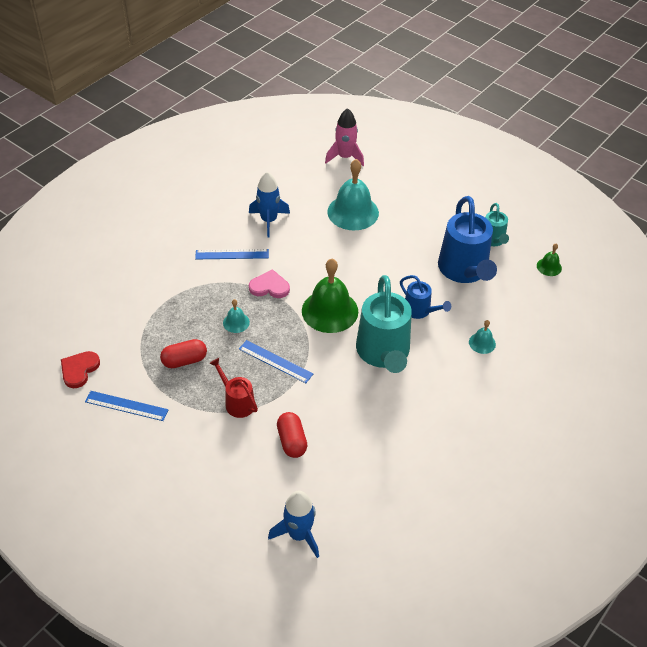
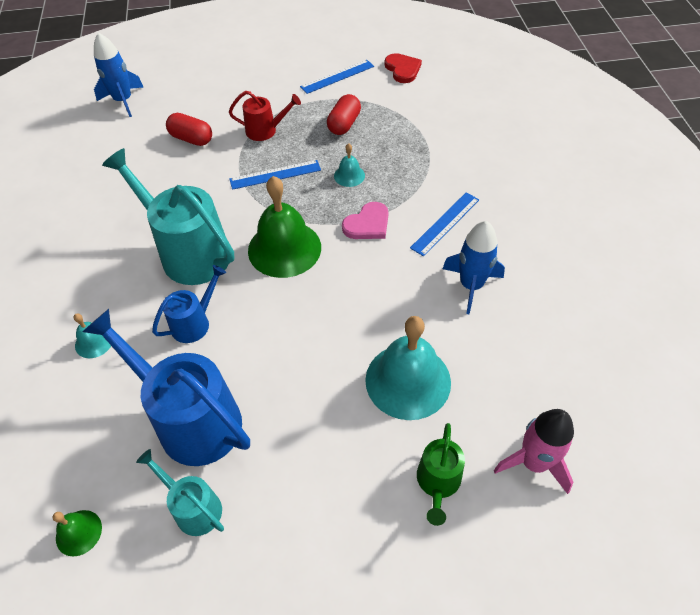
camera: 135 degrees right, 5 degrees up
(388, 178) = (438, 483): none -> green watering can
(420, 311) = (195, 322): blue watering can -> blue watering can turned 135 degrees clockwise

